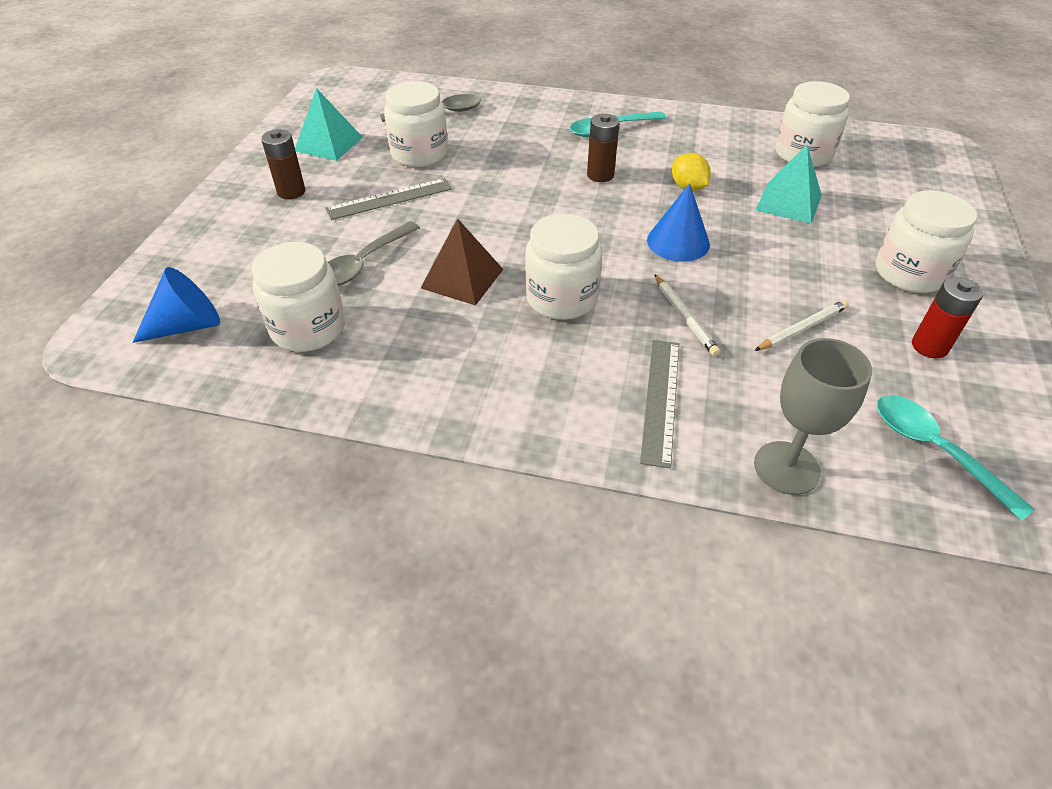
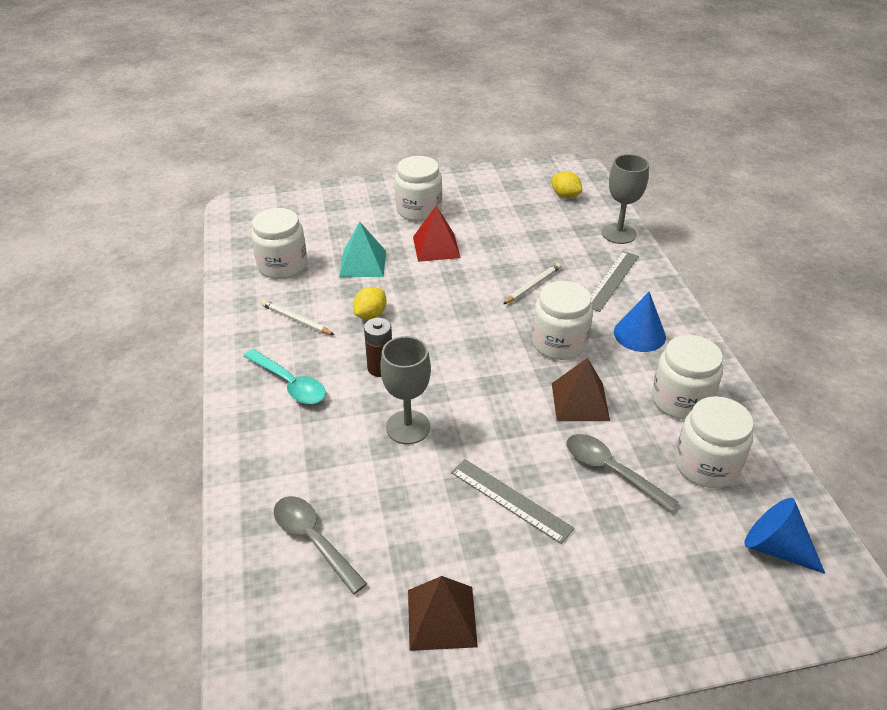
camera: 115 degrees left, 5 degrees down
(291, 192) = (555, 594): brown battery -> none
(328, 144) = (441, 617): turquoise pyramid -> brown pyramid
(364, 263) = (611, 470): grey spoon -> grey spoon turned 150 degrees counterclockwise
(419, 154) = (416, 515): white jar -> white jar (681, 400)
(513, 172) = (408, 427): none -> grey goblet
(660, 399) = (612, 280): grey ruler -> grey ruler turned 45 degrees counterclockwise
(678, 242) = (451, 304): blue cone -> blue cone (639, 334)
(802, 328) = (505, 241): white pencil -> white pencil (296, 320)
(807, 263) = (436, 247): none -> red pyramid
(929, 346) = (486, 200): red battery -> none
(935, 450) = (565, 195): turquoise spoon -> yellow lemon

